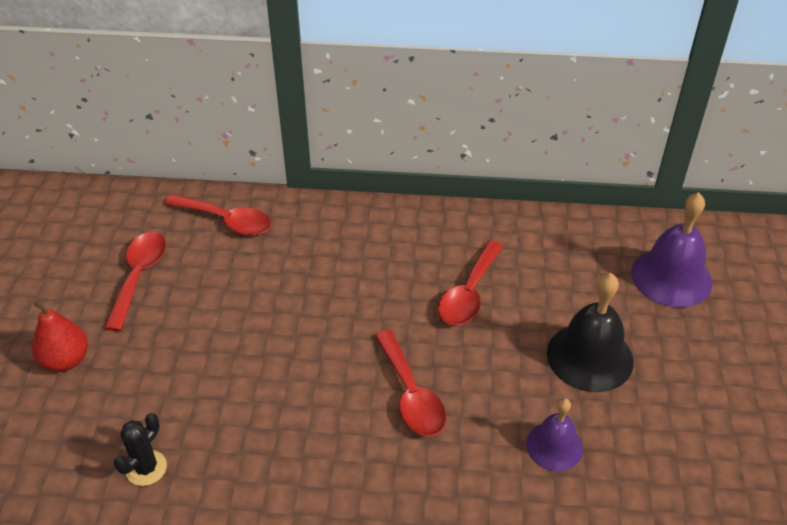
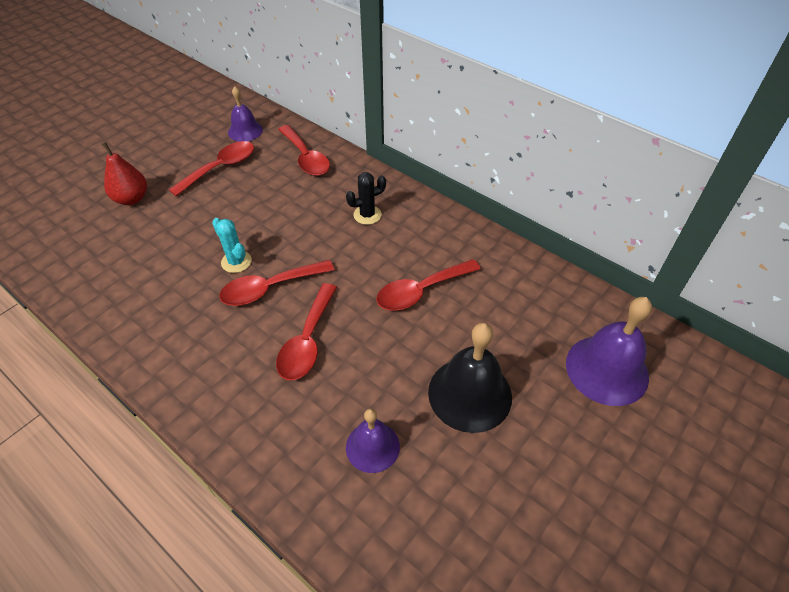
camera: 35 degrees right, 5 degrees up
(124, 223) = (245, 131): none -> purple bell
(146, 468) = (105, 290): black cactus -> black cactus (367, 215)
(262, 361) = (236, 262): none -> turquoise cactus
(325, 367) = (270, 288): none -> red spoon

